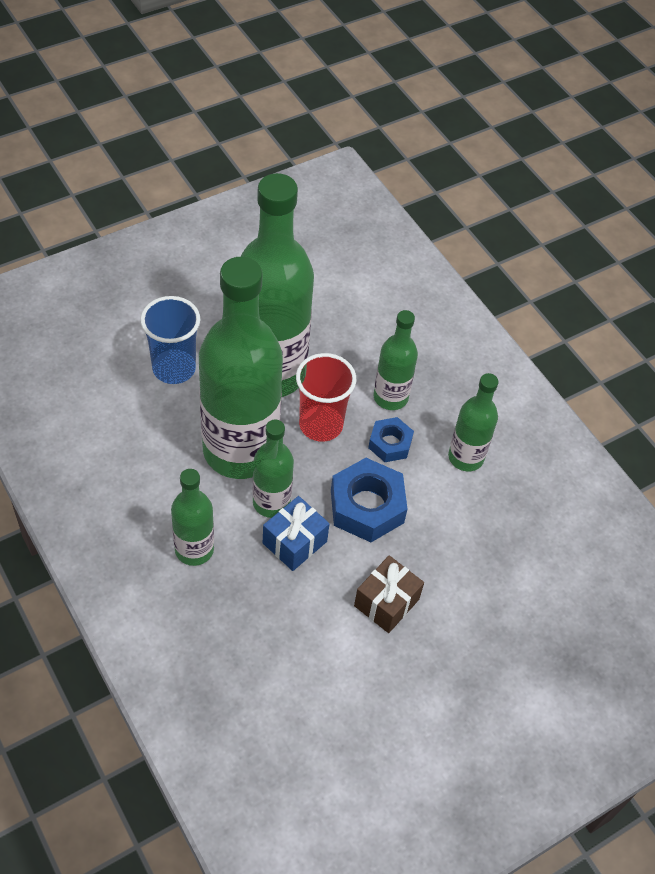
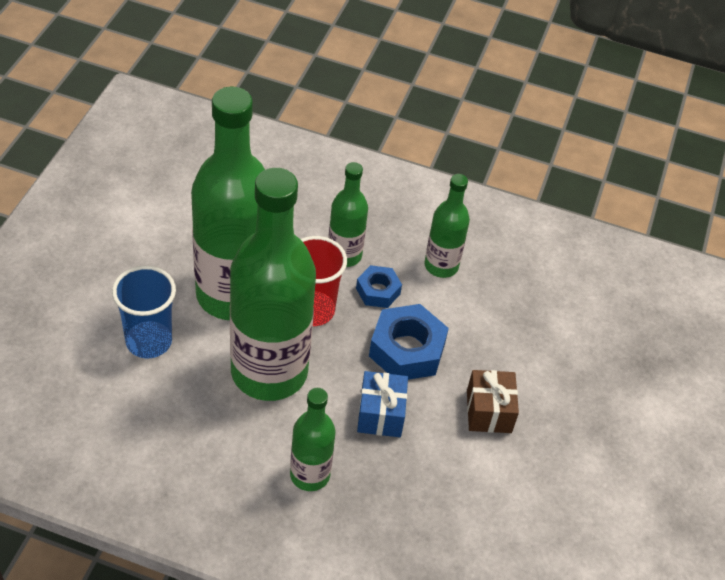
camera: 40 degrees left, 5 degrees down
(271, 502) = (333, 396): green bottle -> none

